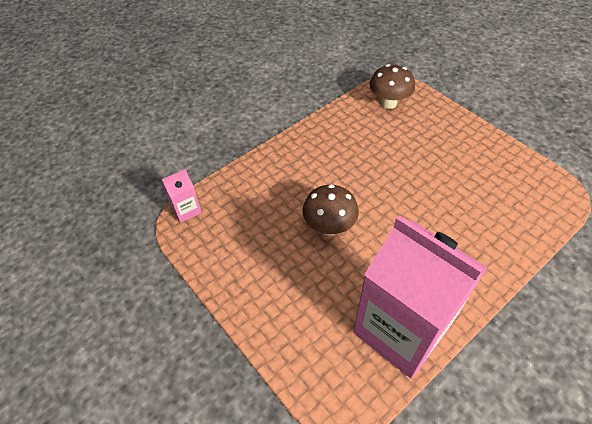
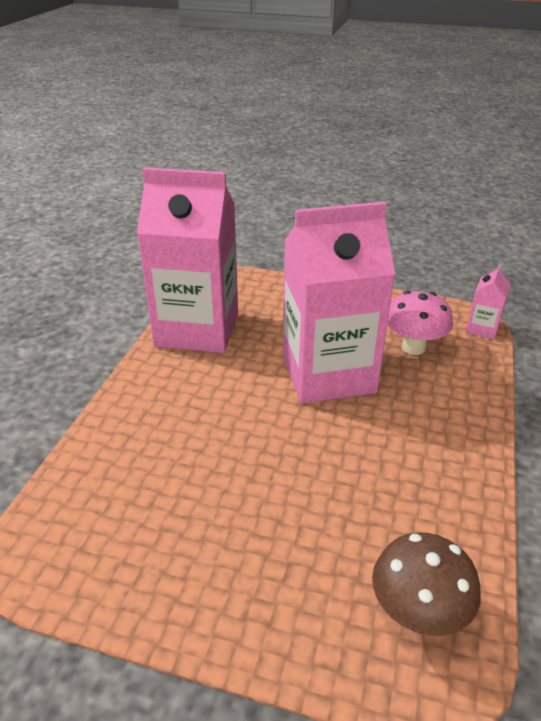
camera: 145 degrees right, 15 degrees down
(250, 219) = (413, 347): none -> pink mushroom
(329, 227) = (328, 374): brown mushroom -> pink carton

